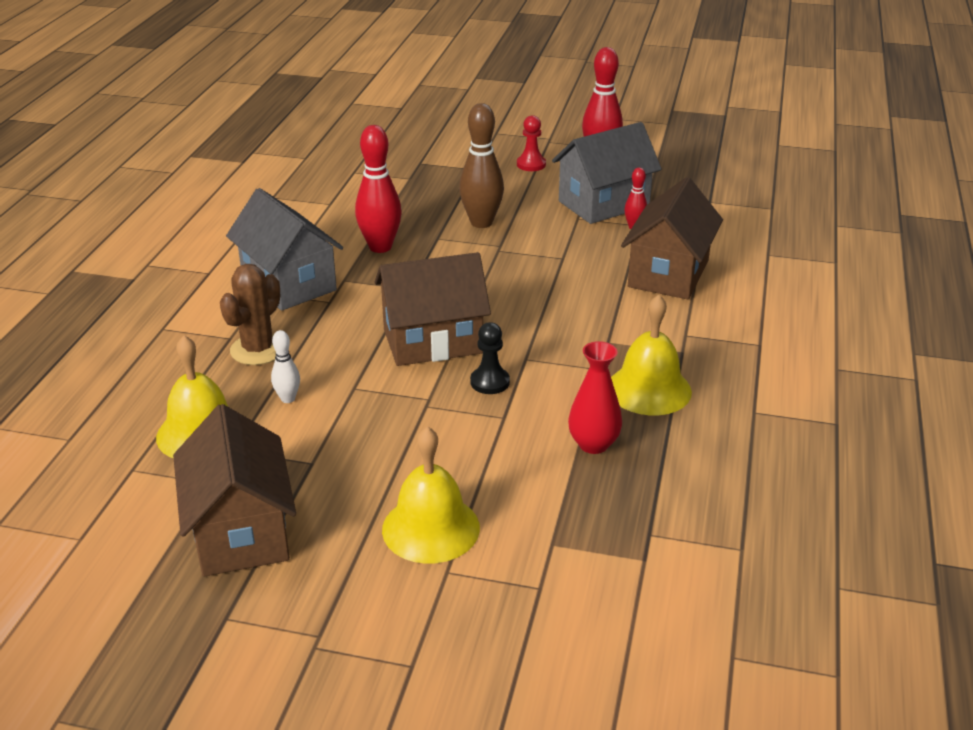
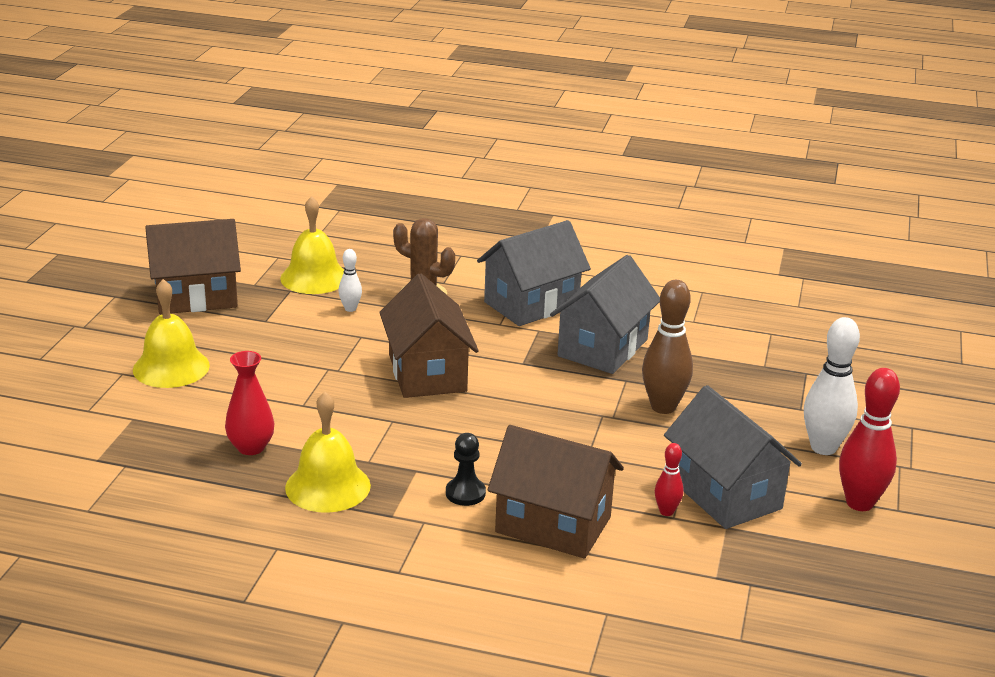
camera: 90 degrees right, 5 degrees down
(380, 247) = (603, 348): red bowling pin -> grey house
(490, 382) = (356, 400): black pawn -> black pawn (465, 493)
(531, 164) = (823, 448): red pawn -> white bowling pin

